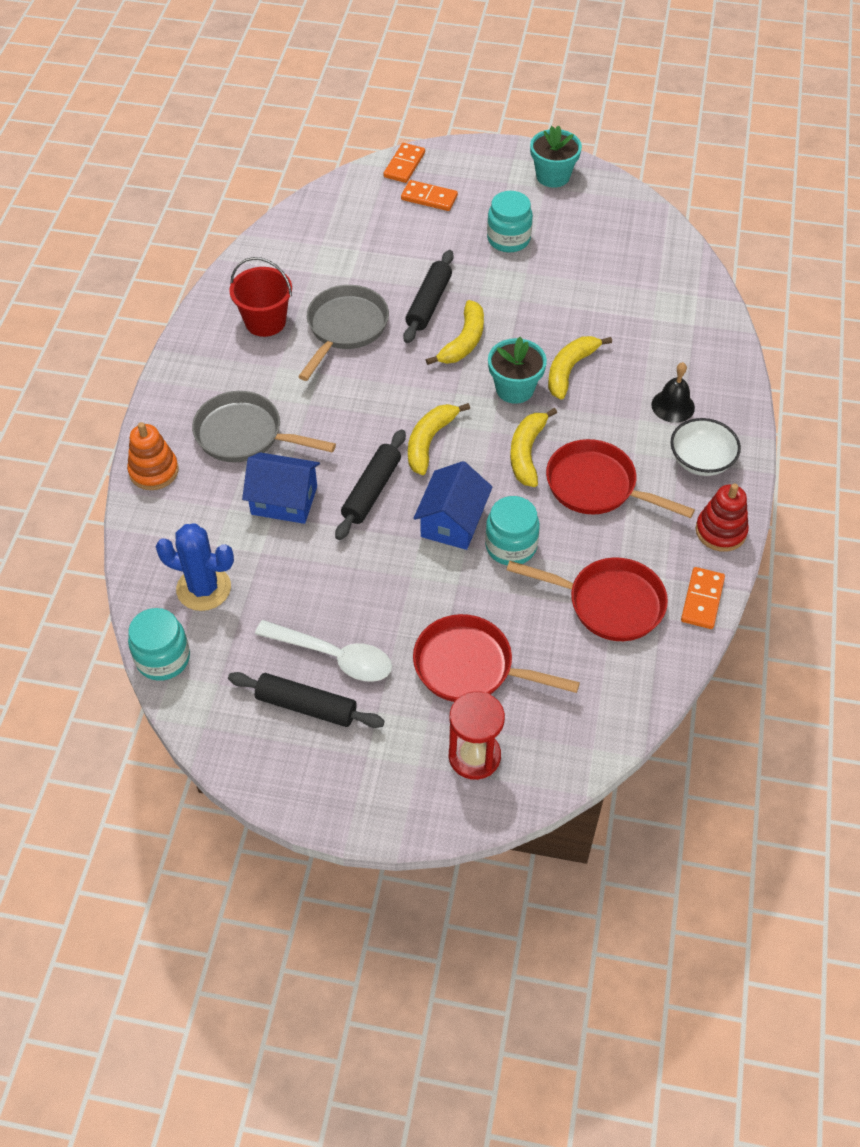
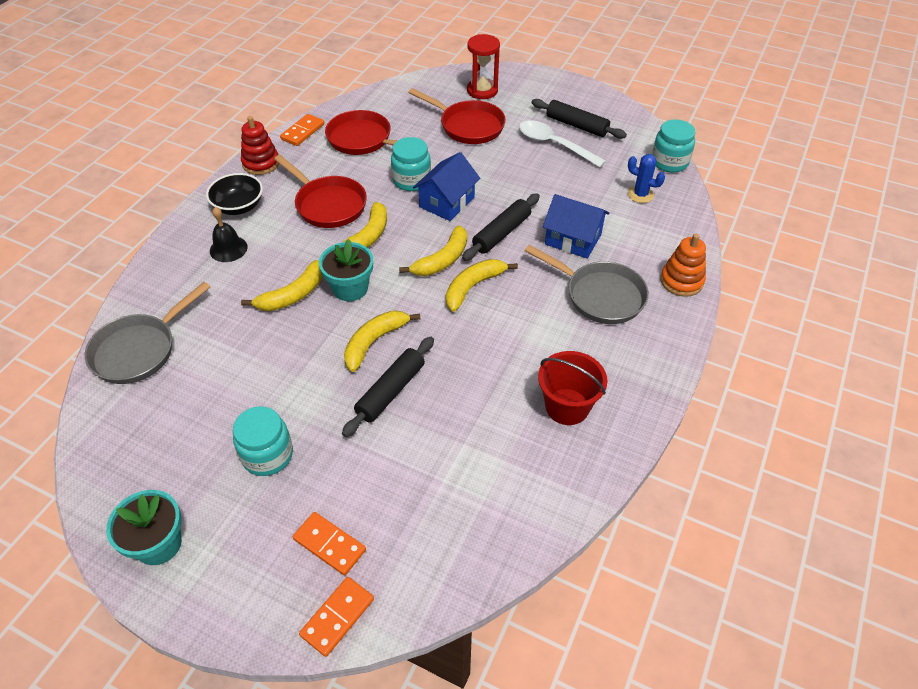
camera: 165 degrees left, 5 degrees down
(204, 588) = (640, 195): blue cactus -> blue cactus, size x0.65
(345, 328) = (485, 381): grey pan -> grey pan (139, 350)
(385, 417) = (473, 287): none -> yellow banana
(701, 461) = (239, 207): white bowl -> black bowl

